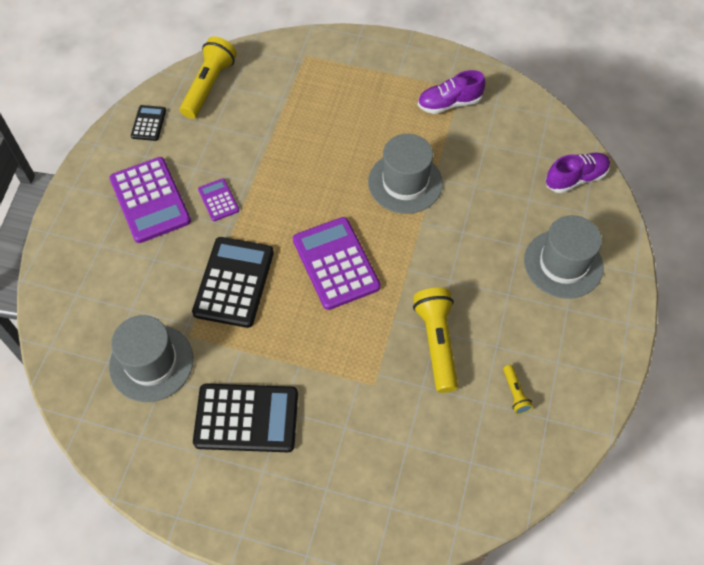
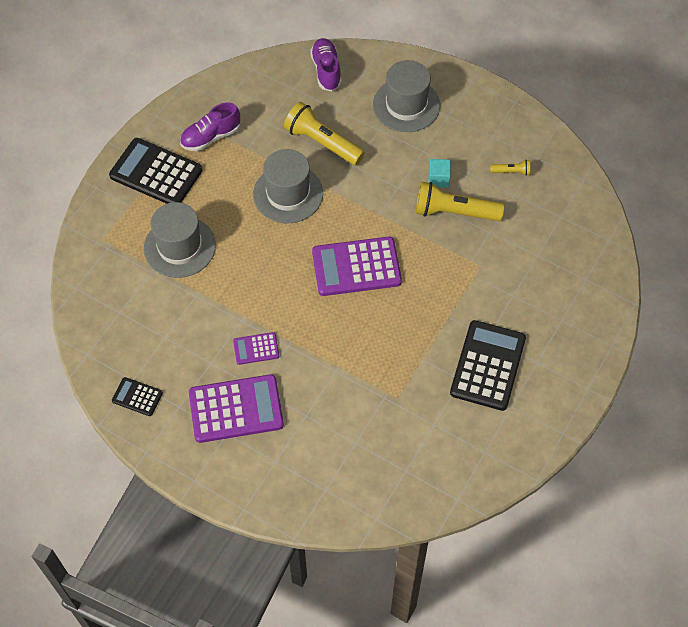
camera: 75 degrees left, 0 degrees up
(151, 363) = (416, 433): grey hat -> grey hat (180, 247)
(209, 86) = (109, 333): yellow flashlight -> yellow flashlight (322, 142)
(234, 282) = (352, 352): black calculator -> black calculator (156, 173)
(449, 103) = (211, 137): purple shoe -> purple shoe turned 60 degrees clockwise
(475, 317) = (438, 179): none -> turquoise cube

